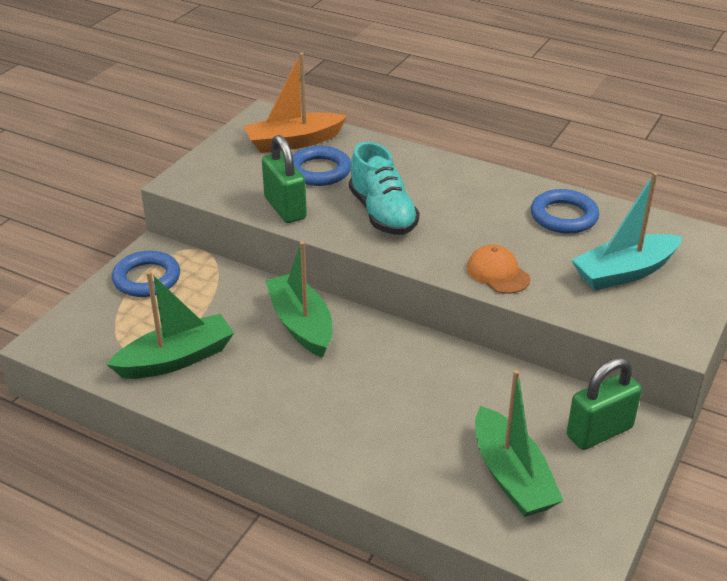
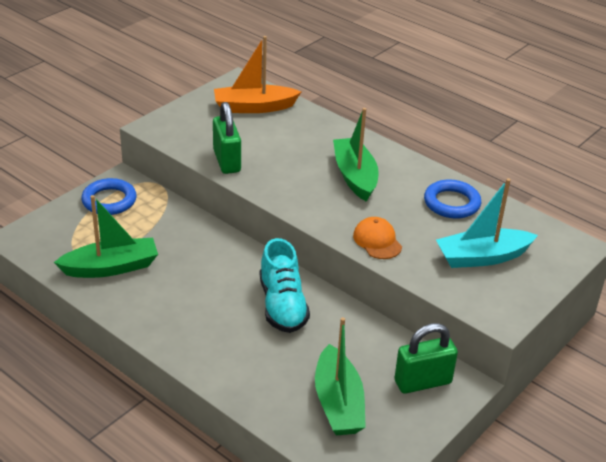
camera: 10 degrees right, 0 degrees up
(301, 324) = (217, 257): green boat -> green boat (355, 176)
(319, 171) = (265, 134): blue ring -> none
(382, 214) = (303, 178): turquoise shoe -> turquoise shoe (282, 305)

